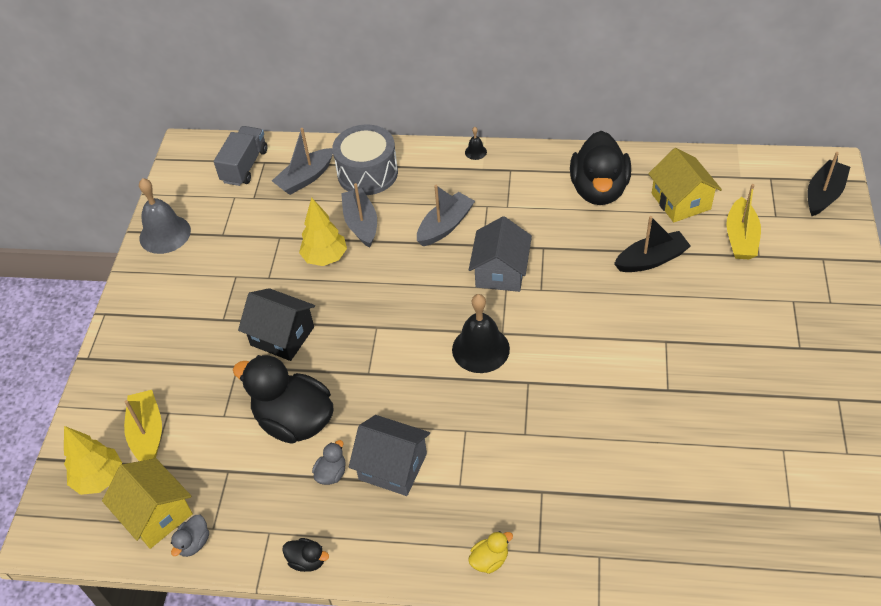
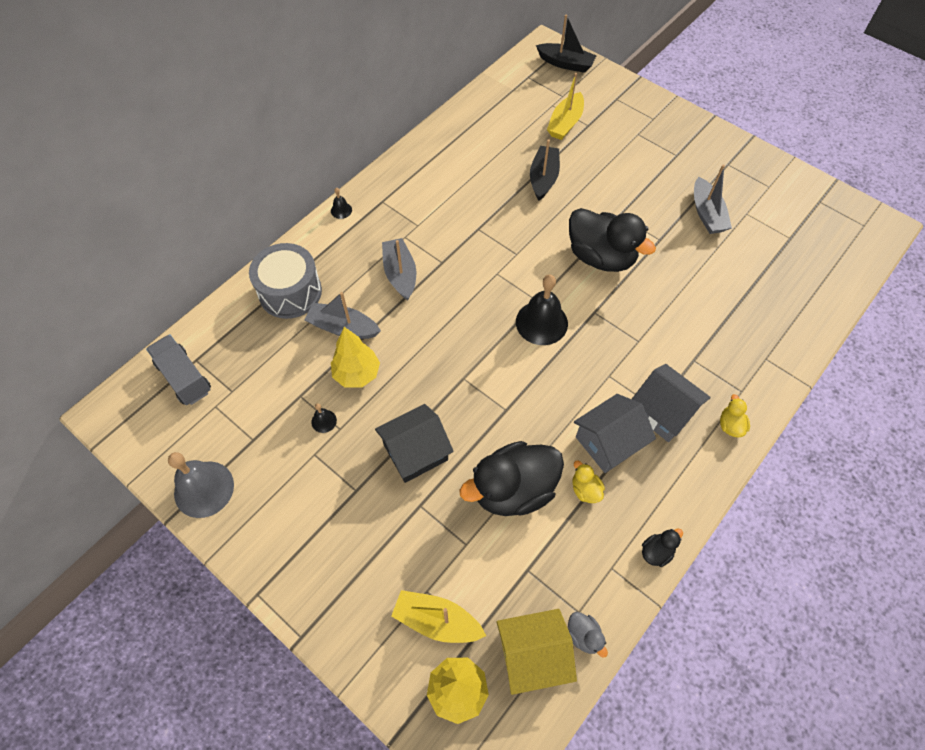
camera: 60 degrees left, 10 degrees up
(268, 264) = (324, 421): none -> black bell
(305, 178) = (249, 339): grey boat -> grey boat (707, 214)
(331, 473) = (585, 489): grey duck -> yellow duck
(500, 272) = (478, 267): grey house -> grey house (662, 412)
(599, 190) = (453, 165): black duck -> black duck (601, 257)
(681, 201) = (506, 131): yellow house -> none
(741, 238) = (565, 123): yellow boat -> yellow boat turned 75 degrees clockwise
(824, 194) = (565, 63): black boat -> black boat turned 135 degrees clockwise

